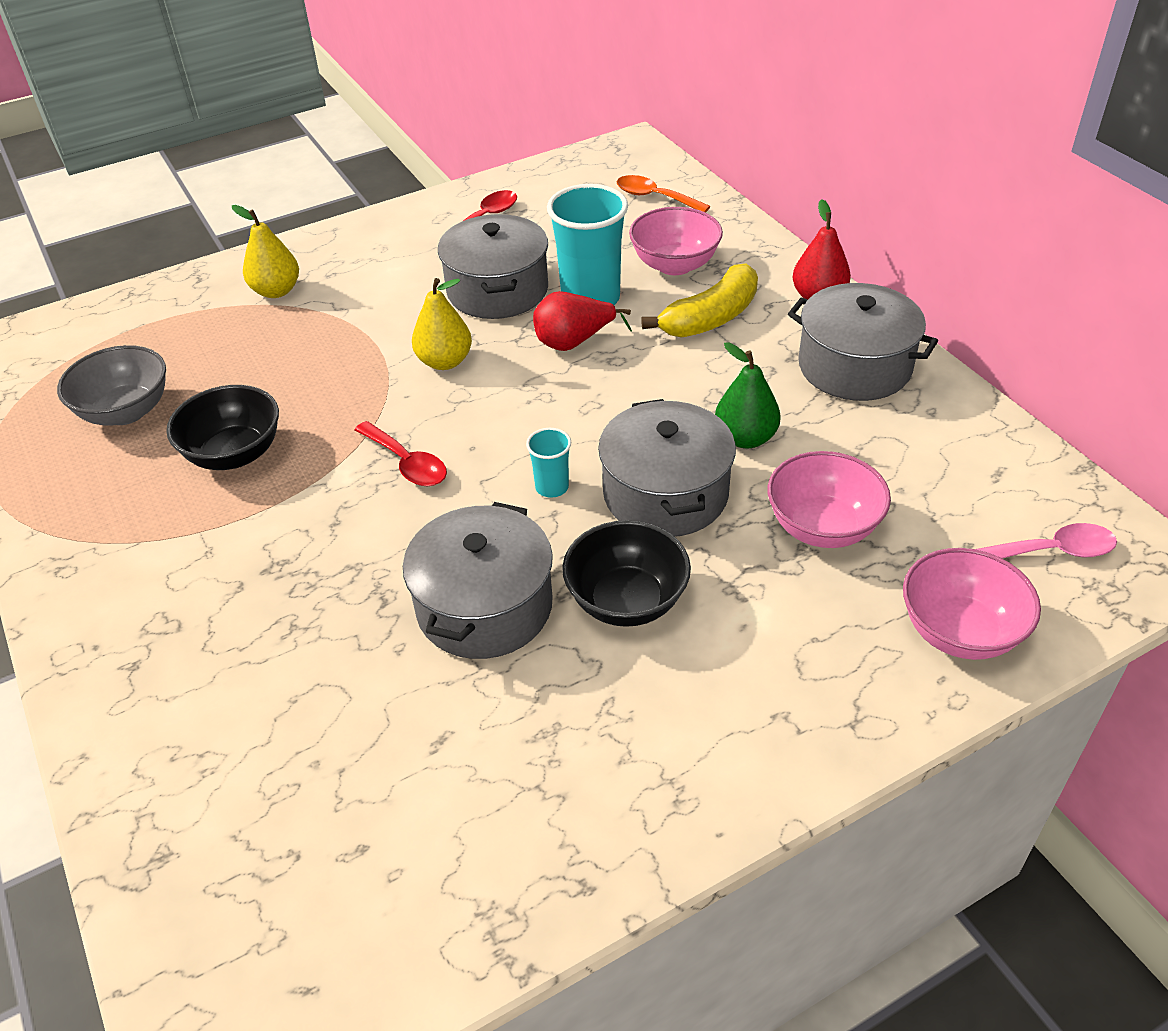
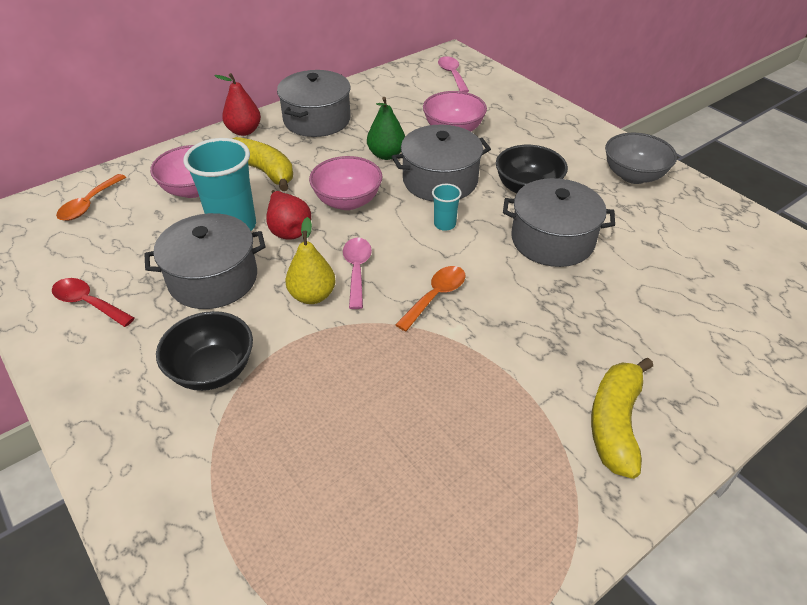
camera: 100 degrees left, 0 degrees up
(126, 411) = (398, 525): grey bowl -> grey bowl (633, 176)
(138, 595) = (615, 423): none -> yellow banana
(234, 454) = (445, 408): black bowl -> black bowl (212, 370)
(276, 291) = (188, 447): yellow pear -> none
(406, 463) = (435, 296): red spoon -> orange spoon
(478, 398) = (357, 270): none -> pink spoon
(959, 631) = (509, 98): pink bowl -> pink bowl (347, 201)

